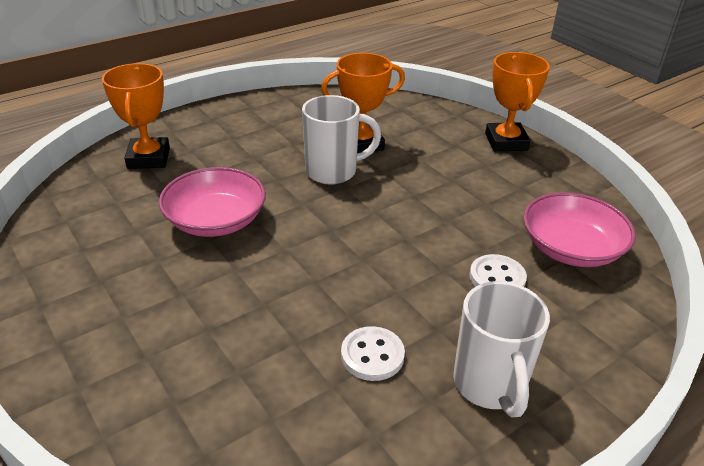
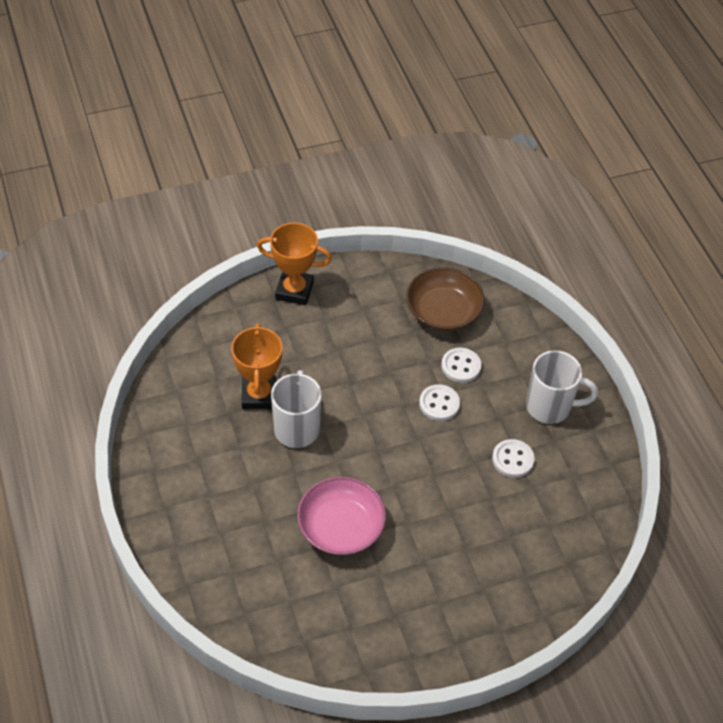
camera: 75 degrees left, 15 degrees up
(149, 158) = (222, 570): orange trophy -> none
(425, 268) = (439, 404): none -> white button
(571, 248) = (443, 311): pink bowl -> brown bowl

